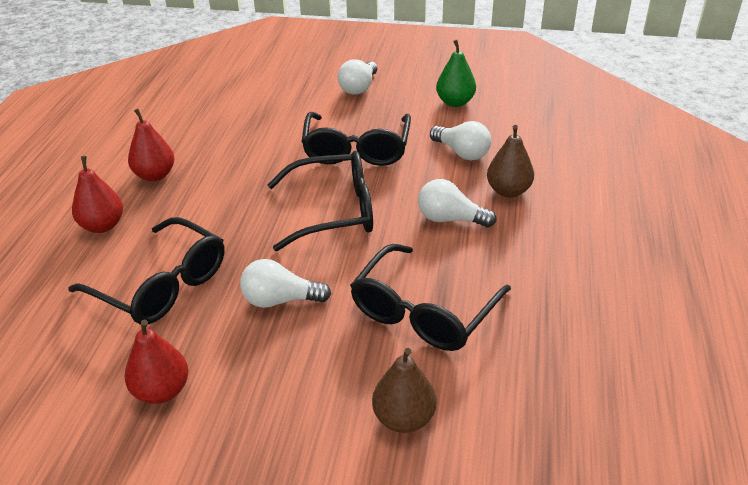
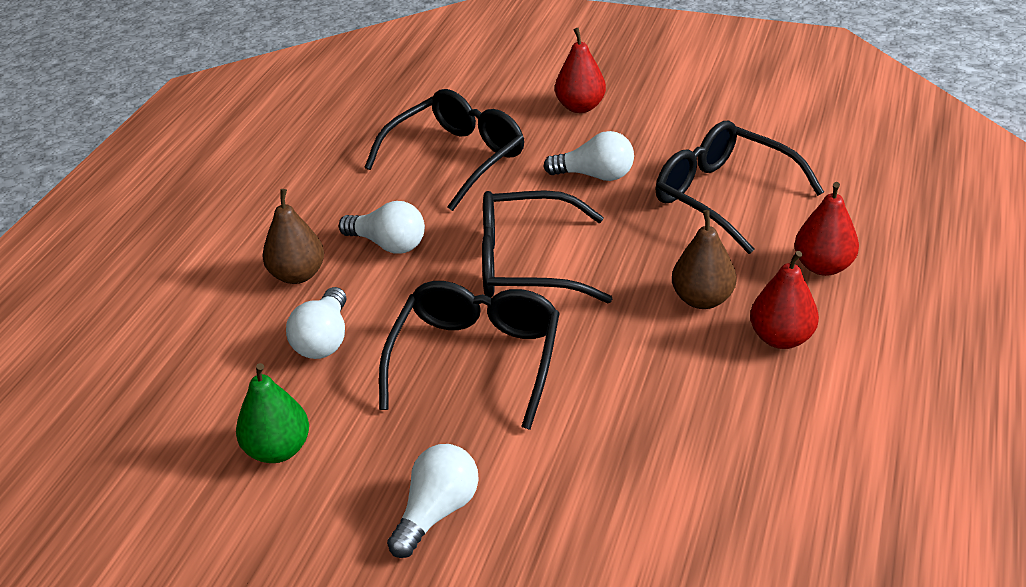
camera: 170 degrees left, 0 degrees up
(162, 391) = (697, 118): red pear -> red pear (580, 107)
(404, 418) = (499, 94): brown pear -> brown pear (702, 299)
(462, 153) = (324, 340): white light bulb -> white light bulb turned 135 degrees counterclockwise

